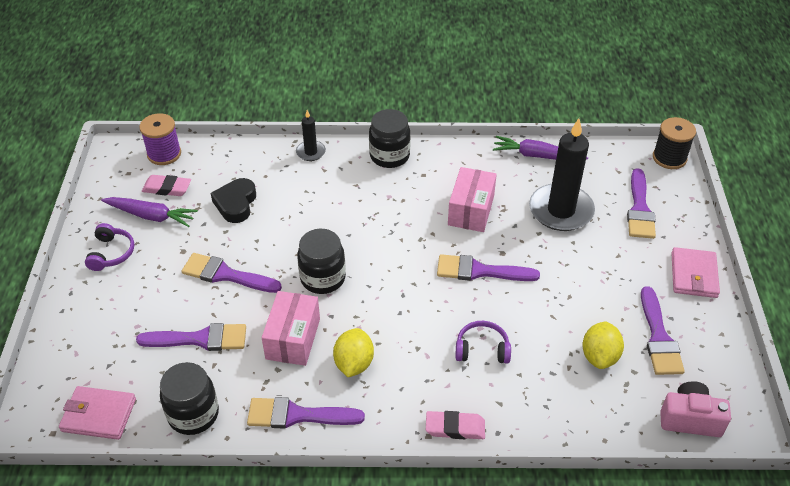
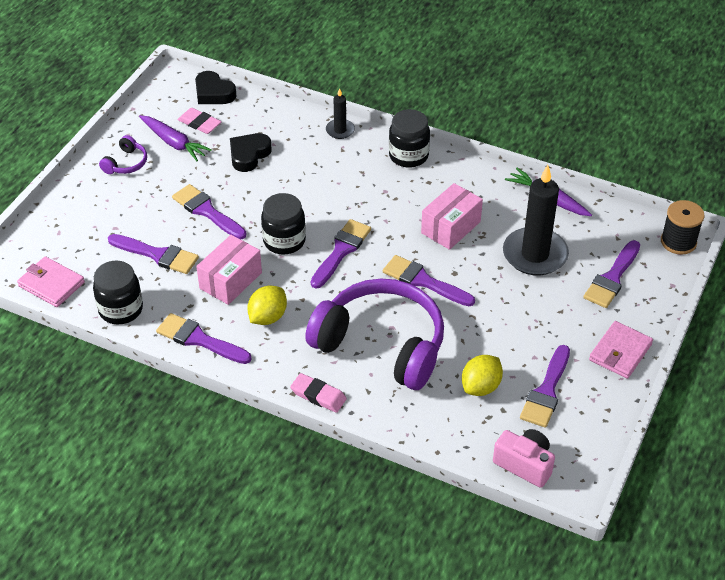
camera: 25 degrees right, 0 degrees up
(164, 154) = (213, 93): purple spool -> black heart
(384, 269) = (341, 251): none -> purple brush
(482, 349) = (382, 344): purple headphones -> purple headphones, size x2.48

